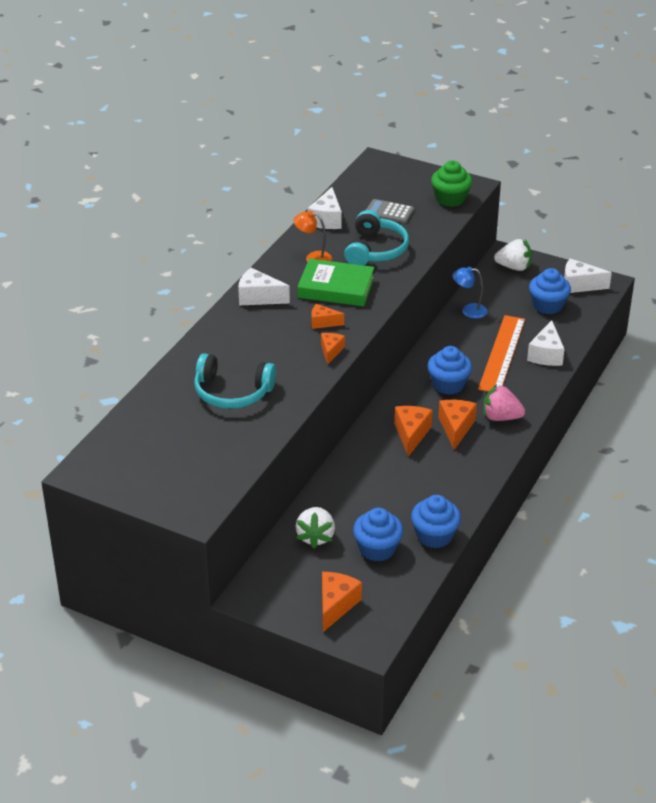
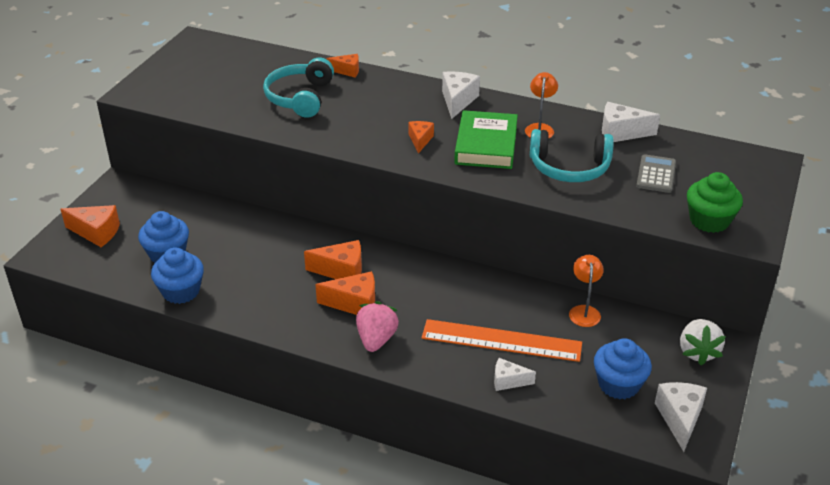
camera: 85 degrees right, 0 degrees up
(315, 537) = (189, 216): white strawberry -> none
(331, 351) = (370, 147): orange cheese -> orange cheese (347, 71)
(448, 384) = (432, 296): blue cupcake -> none
(469, 311) = (584, 311): blue lamp -> orange lamp
(546, 354) = (508, 381): white cheese -> white cheese, size x0.64

